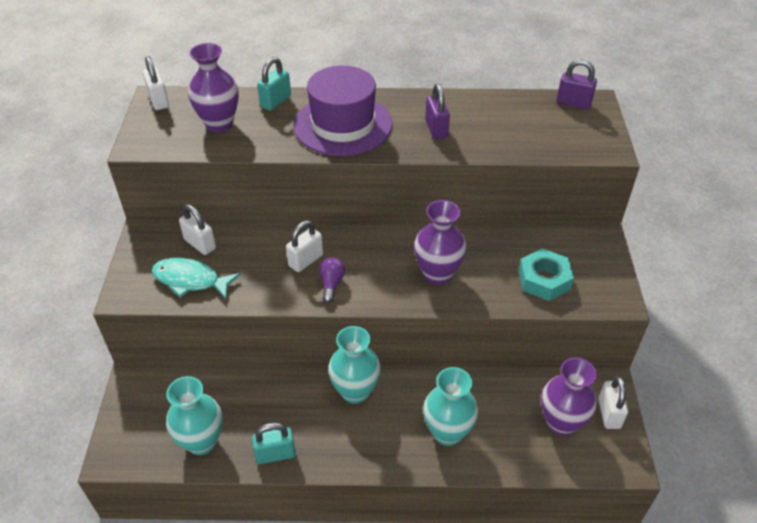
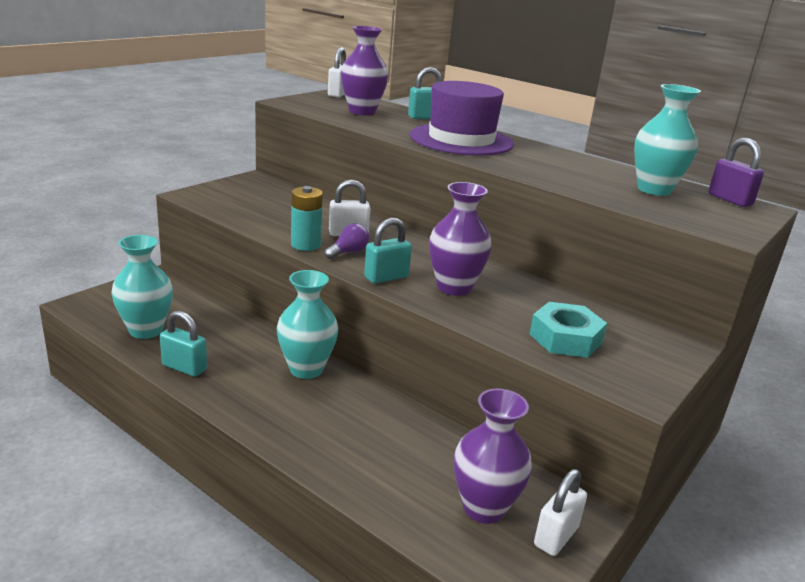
camera: 35 degrees right, 20 degrees down
(190, 280) = (245, 207): turquoise fish -> none
(200, 244) = (283, 196): white padlock -> none
(293, 297) = (305, 245): none -> turquoise battery
(387, 294) = (386, 277): none -> turquoise padlock
(436, 129) = (546, 166): purple padlock -> none
(447, 432) = (349, 442): turquoise vase -> turquoise vase (654, 190)

